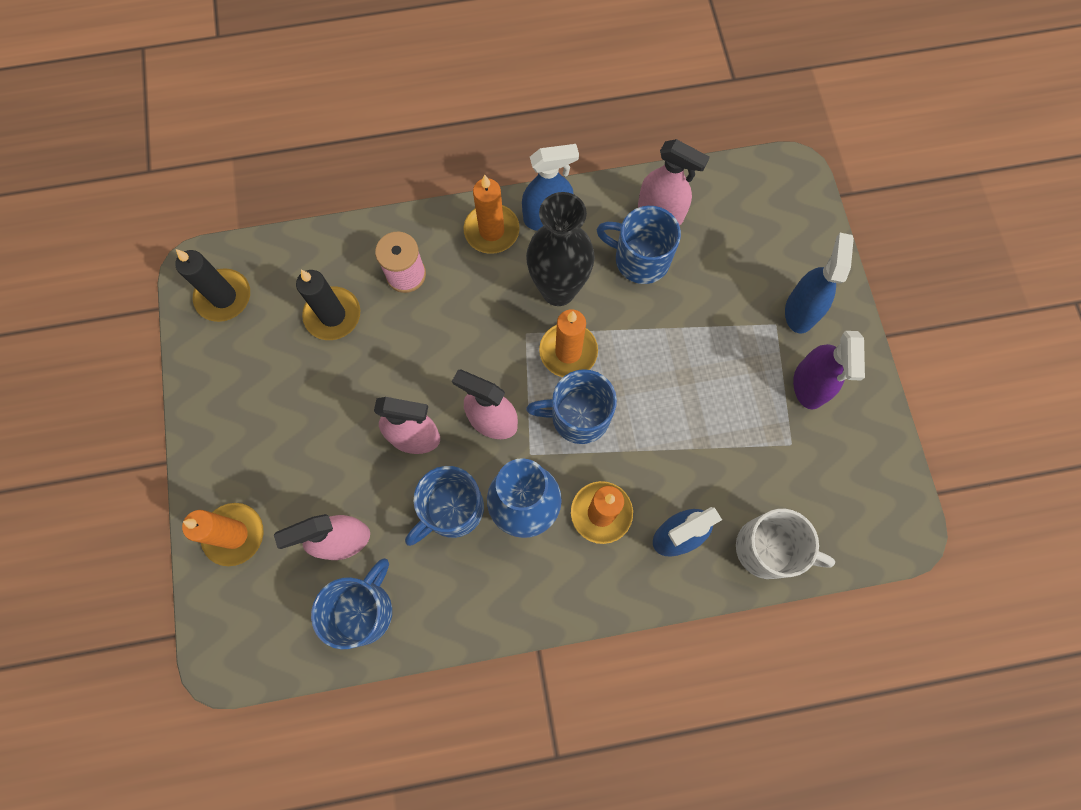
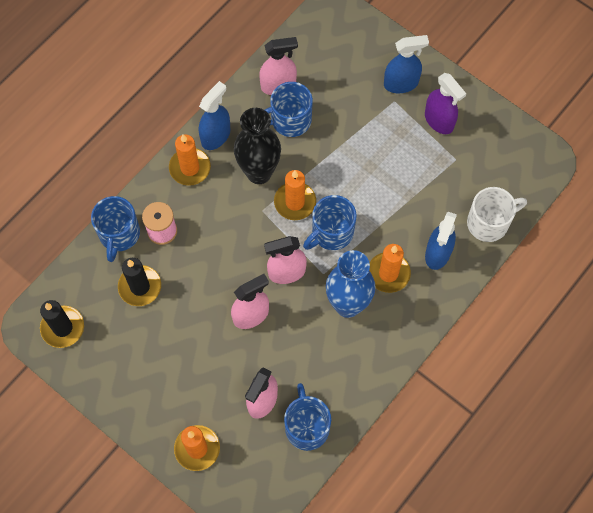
camera: 40 degrees left, 5 degrees down
(452, 509) = (307, 336): blue mug -> blue mug (119, 234)
(800, 311) = (401, 83): blue spray bottle -> blue spray bottle turned 105 degrees clockwise

